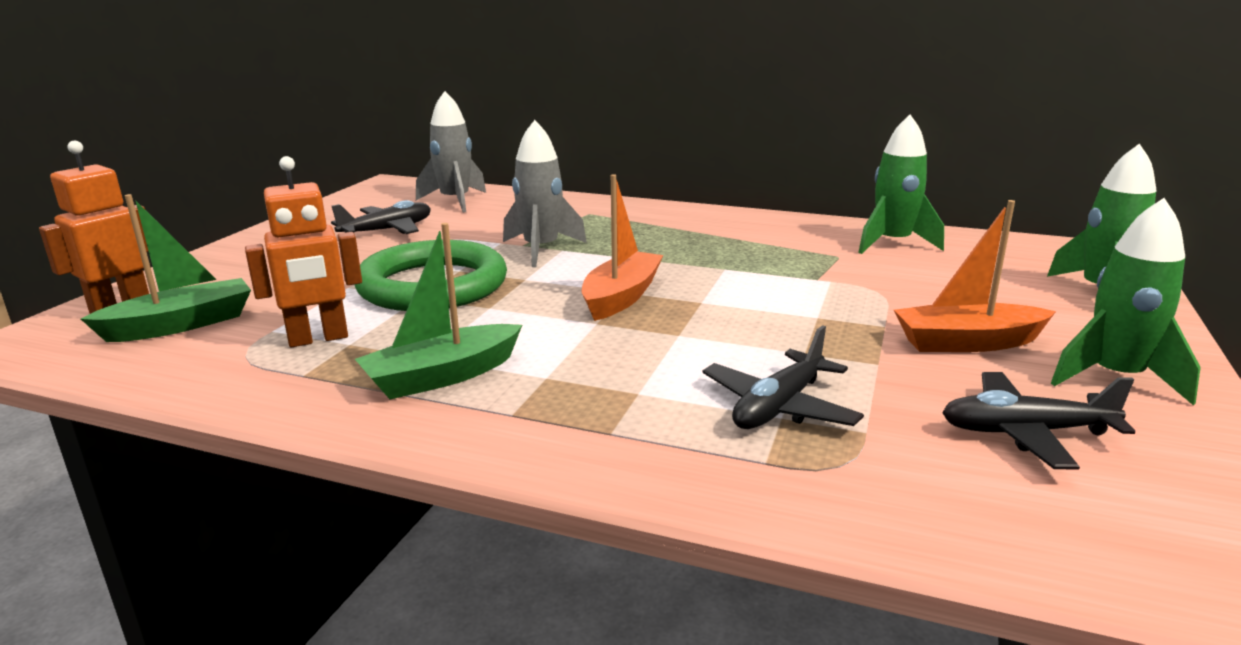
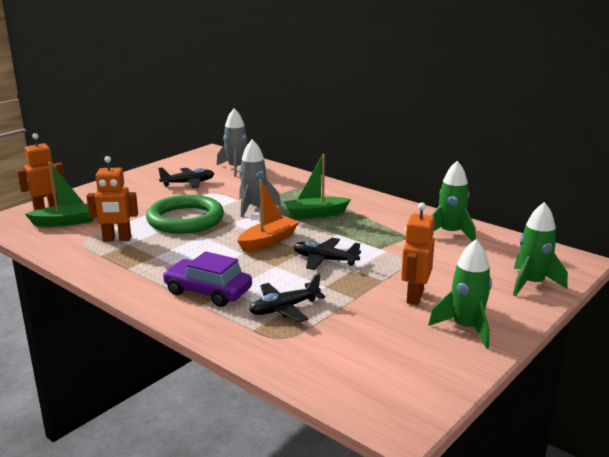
camera: 20 degrees right, 0 degrees up
(442, 376) = (155, 266): green boat -> green boat (315, 214)
(597, 404) = (208, 291): none -> purple car
(968, 343) = (414, 297): orange boat -> orange robot
(1025, 432) = (383, 342): black plane -> black plane (324, 260)

